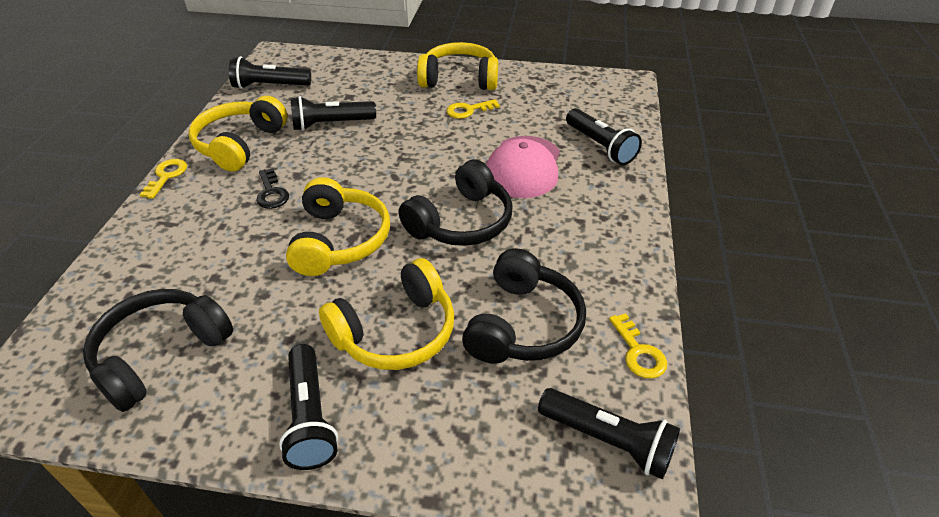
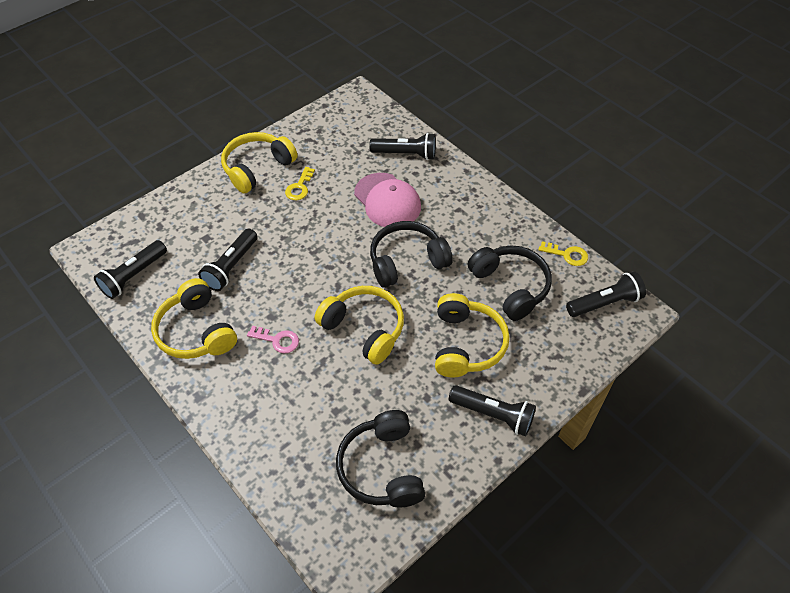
camera: 50 degrees left, 10 degrees up
(166, 176) = (189, 393): yellow key -> none
(271, 193) = (277, 340): black key -> pink key
(461, 222) = (407, 261): black headphones -> black headphones turned 105 degrees counterclockwise

